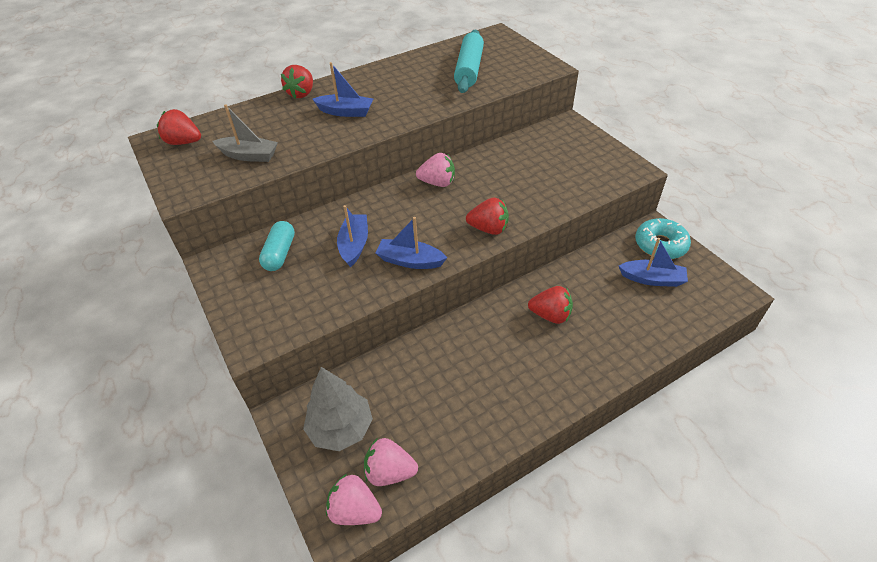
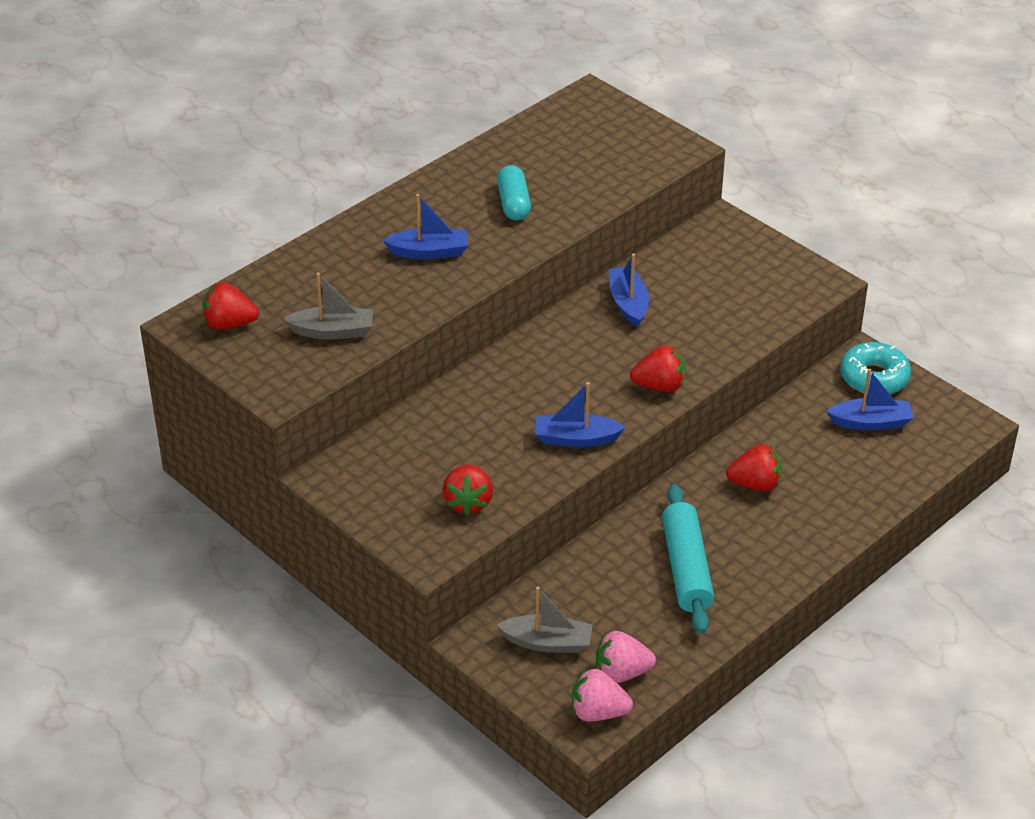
camera: 15 degrees left, 5 degrees down
(280, 253) = (405, 454): turquoise capsule -> turquoise capsule (513, 204)
(301, 93) = (350, 230): red strawberry -> red strawberry (468, 502)
(341, 428) = (548, 642): grey tree -> grey boat
(354, 245) = (496, 429): blue boat -> blue boat (628, 303)
(437, 183) = (571, 333): pink strawberry -> none
(469, 69) = (572, 164): turquoise rolling pin -> turquoise rolling pin (686, 568)

